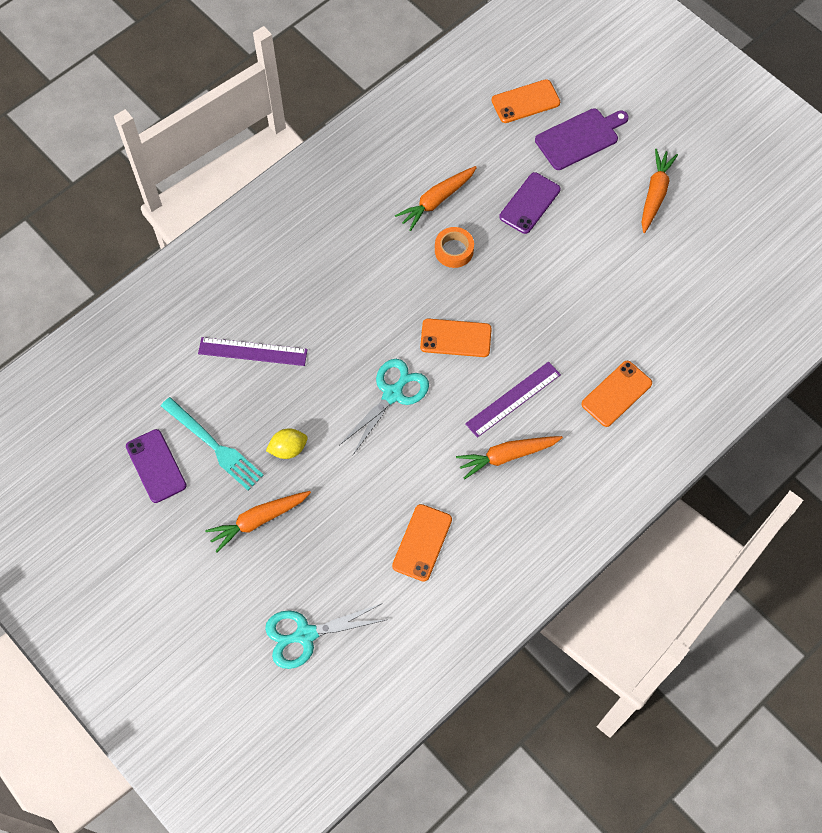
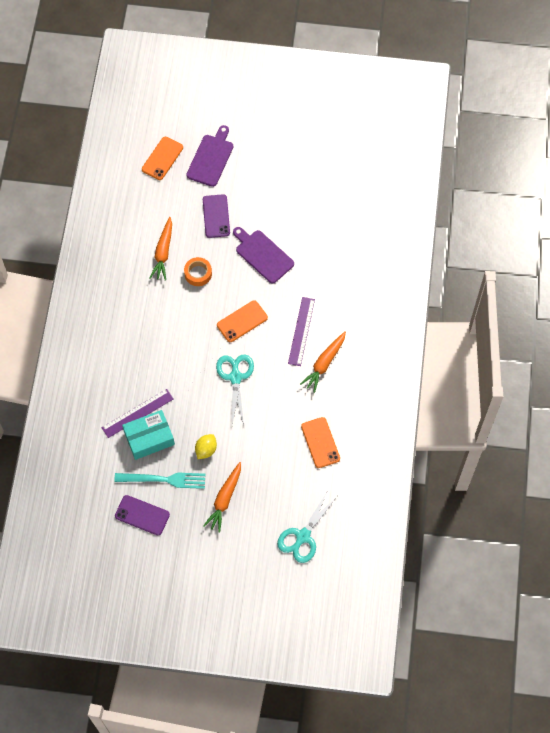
camera: 40 degrees left, 0 degrees up
(240, 388) = (149, 438): none -> turquoise box
(544, 282) = (263, 255): none -> purple cutting board
(616, 394) = (352, 287): orange phone -> none
(655, 194) = (279, 161): orange carrot -> none

